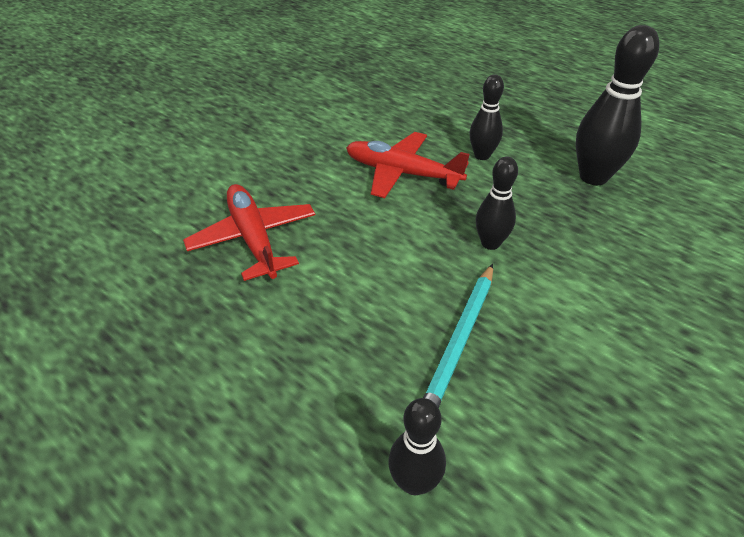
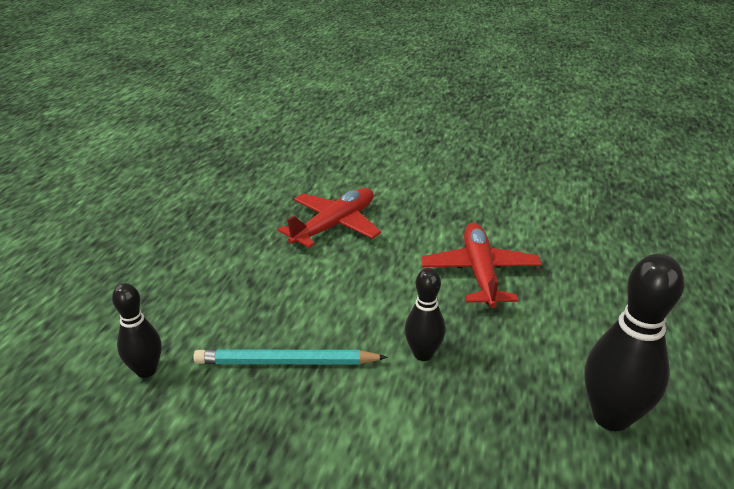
camera: 65 degrees right, 10 degrees down
(482, 155) = (561, 316): black bowling pin -> none

